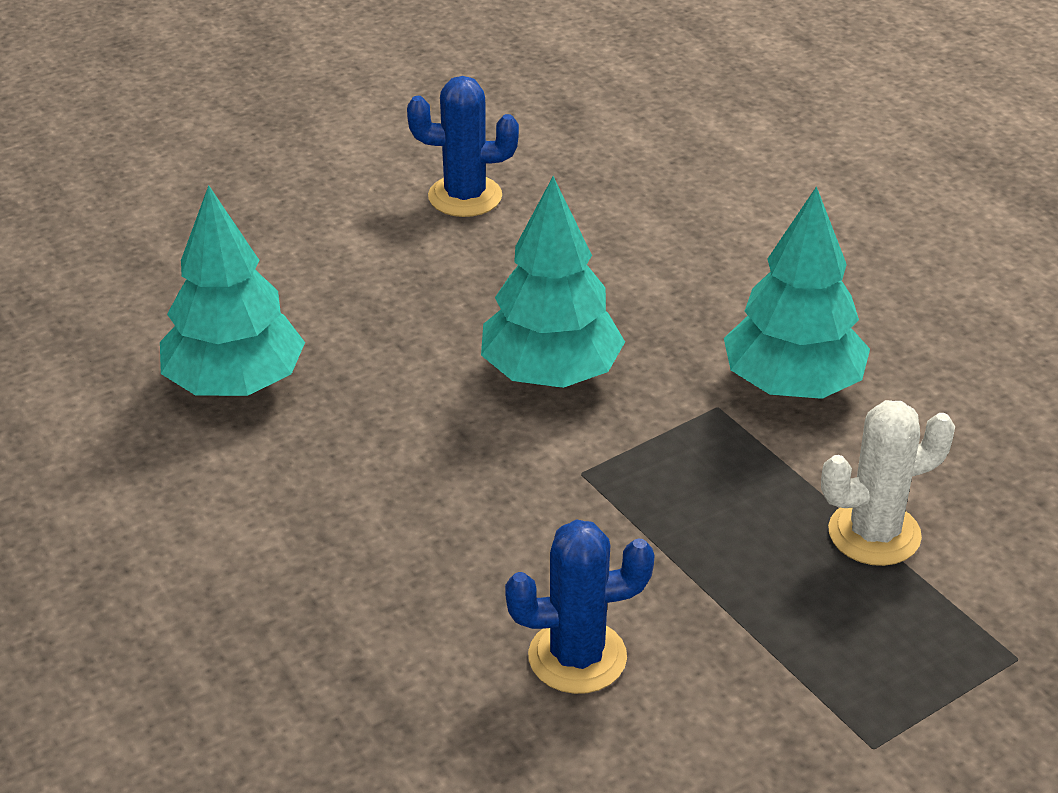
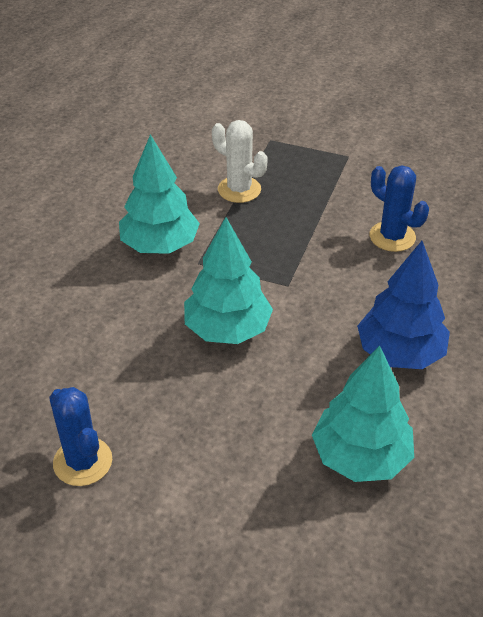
camera: 125 degrees left, 5 degrees up
(337, 510) = (400, 353): none -> blue tree

